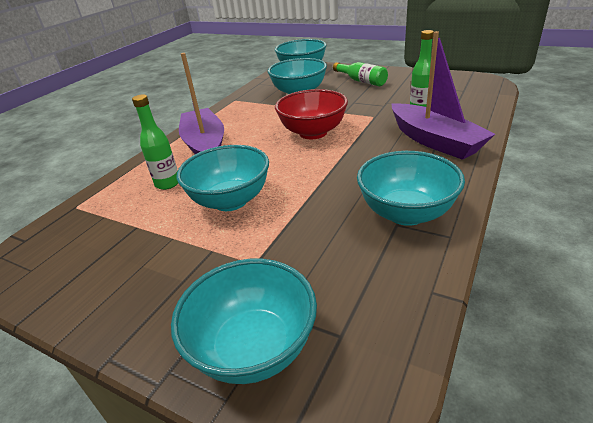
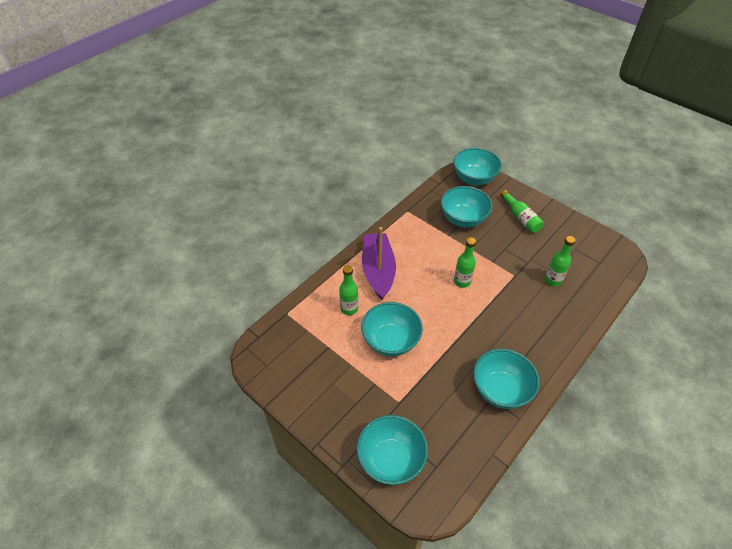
camera: 10 degrees right, 15 degrees up
(313, 133) = (462, 281): red bowl -> green bottle
(435, 141) = (548, 323): purple boat -> none

